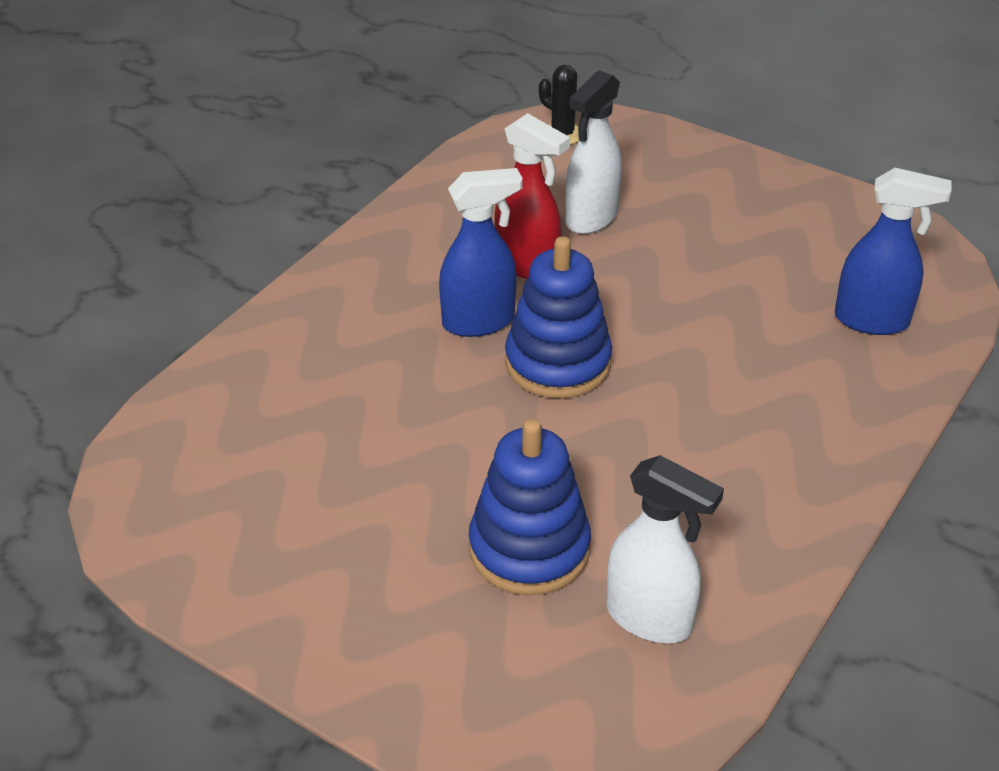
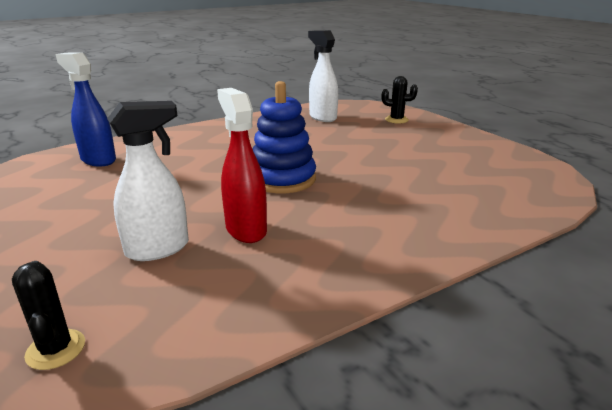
camera: 155 degrees left, 15 degrees down
(468, 670) = (396, 120): none -> black cactus
(479, 322) = (311, 206): blue spray bottle -> none
(529, 549) = (353, 135): blue stacking toy -> none

